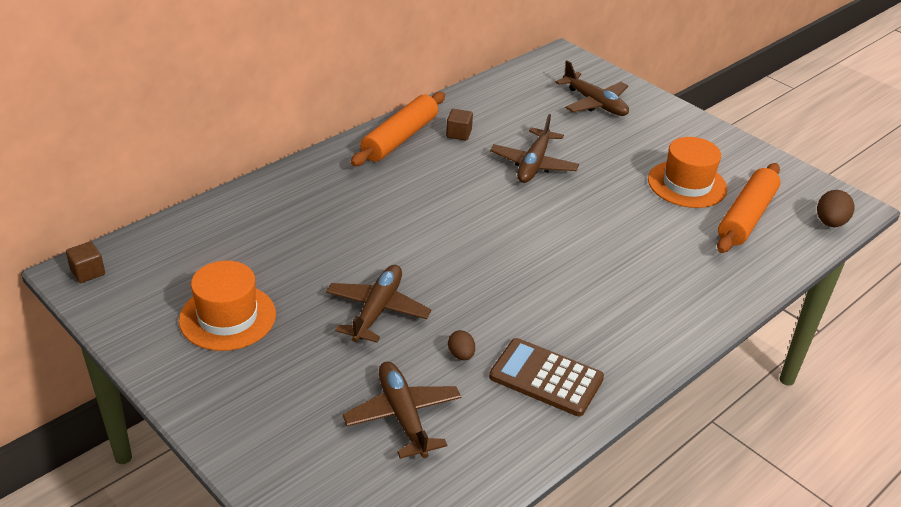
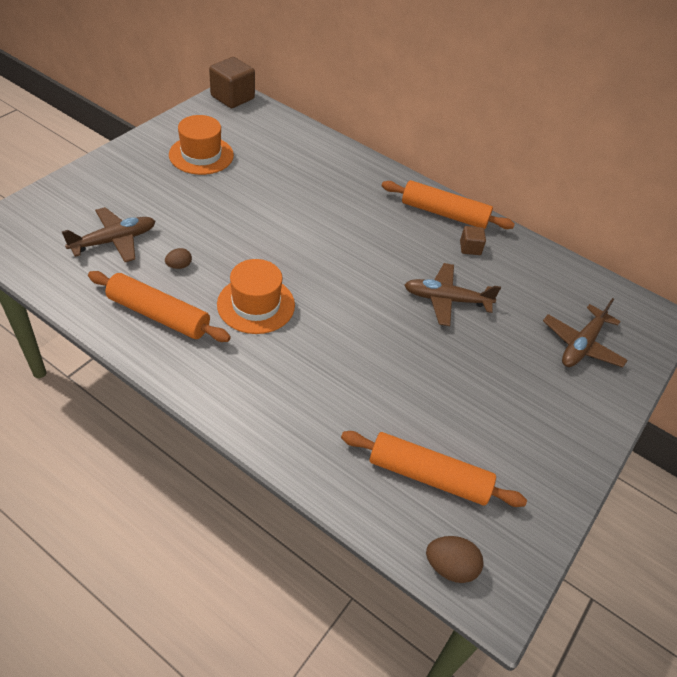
camera: 75 degrees right, 10 degrees up
(88, 272) = (232, 97): brown cube -> brown cube, size x1.91
(377, 310) = (221, 220): brown plane -> none
(546, 378) = (159, 315): brown calculator -> orange rolling pin
(687, 184) = (467, 422): orange hat -> orange hat (256, 305)

